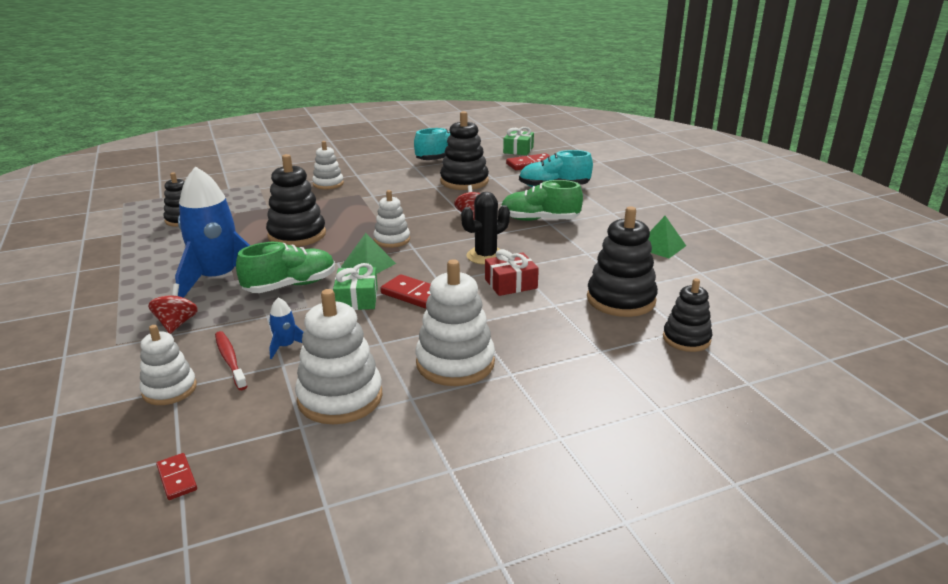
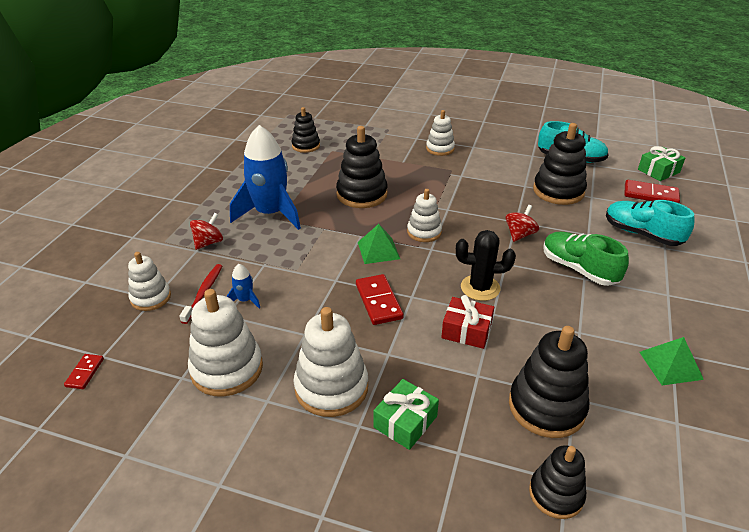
camera: 40 degrees right, 10 degrees up
(290, 286) = (306, 244): green shoe -> none
(357, 299) = (334, 281): green gift -> green gift (405, 422)

